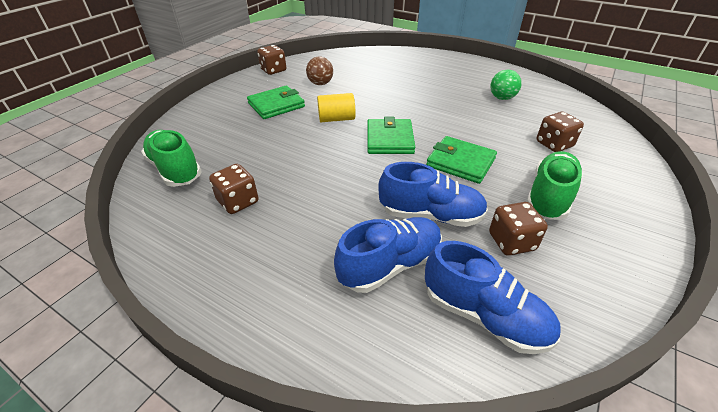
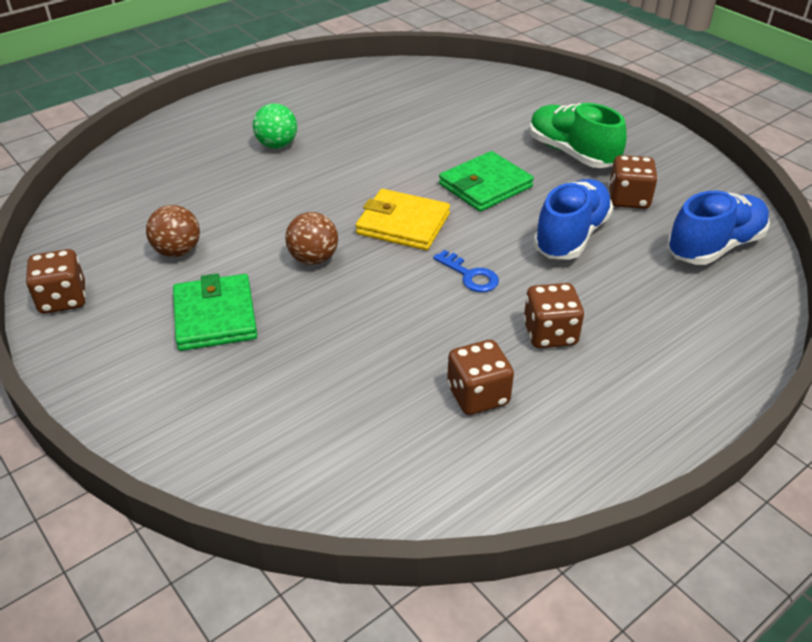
camera: 70 degrees left, 0 degrees up
(175, 169) = (353, 467): green shoe -> none
(336, 119) = (313, 259): yellow cylinder -> brown ball
(353, 176) = (470, 276): none -> blue key
(389, 139) = (403, 224): green wallet -> yellow wallet
(390, 265) = (639, 285): blue shoe -> none
(502, 98) = (362, 109): green ball -> green ball (277, 145)
(554, 144) = (485, 115): brown dice -> brown dice (550, 334)

